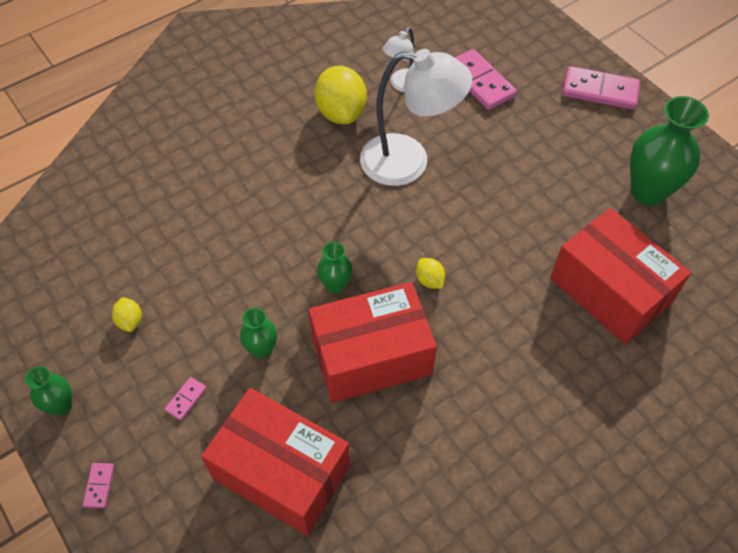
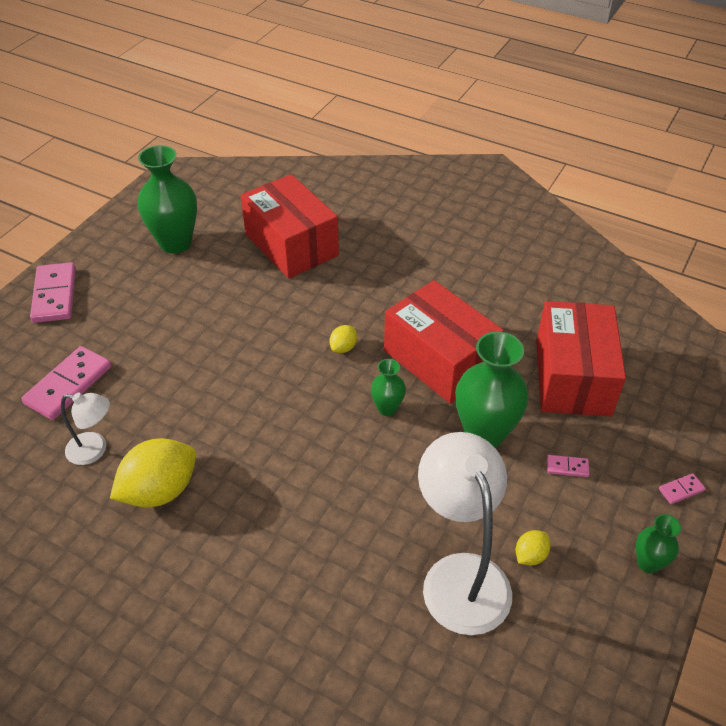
camera: 115 degrees left, 10 degrees down
(262, 349) = (484, 434): green vase -> green vase, size x1.96
(409, 162) = (210, 406): white lamp -> white lamp (460, 575)
(609, 291) = (291, 244): red box -> red box turned 60 degrees counterclockwise

